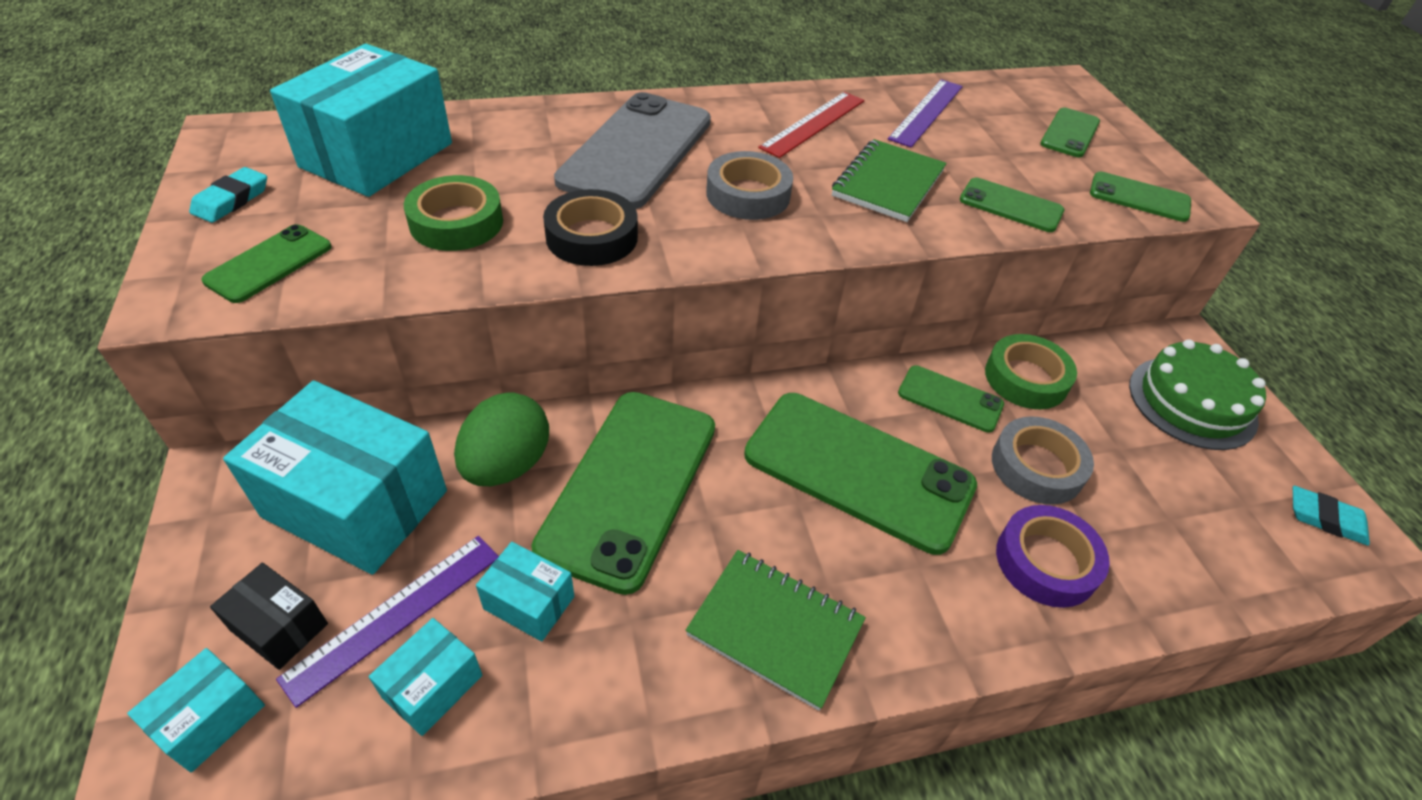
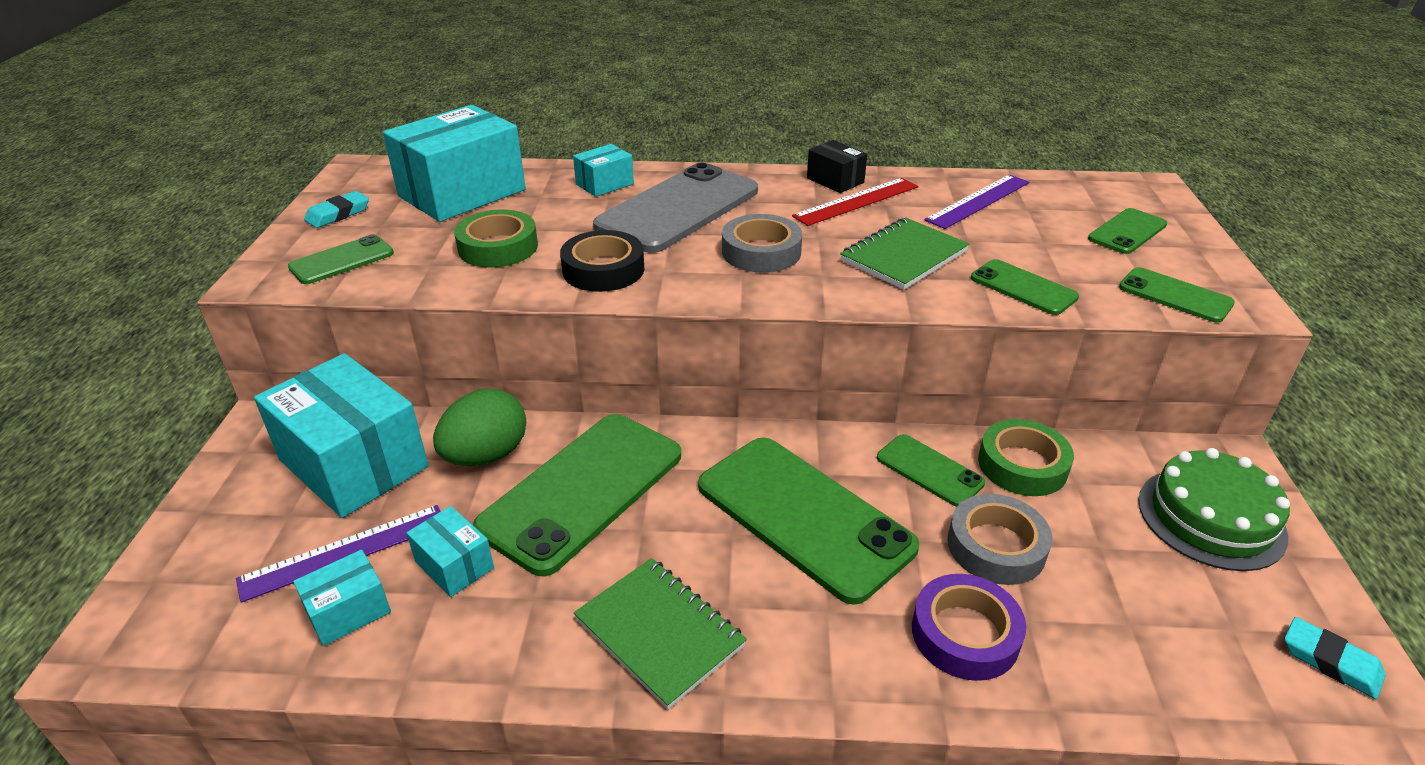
camera: 20 degrees right, 10 degrees down
(210, 719) = (177, 596): turquoise box -> turquoise box (604, 184)
(279, 627) = (256, 542): black box -> black box (835, 180)

